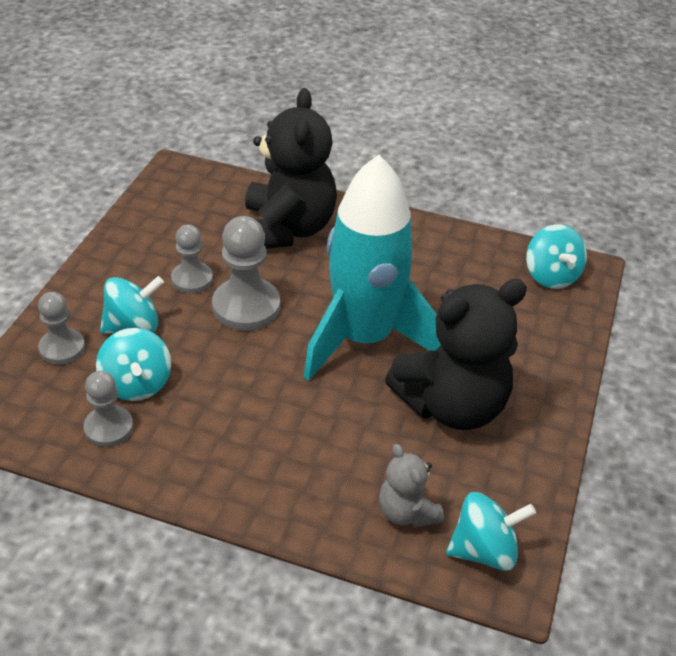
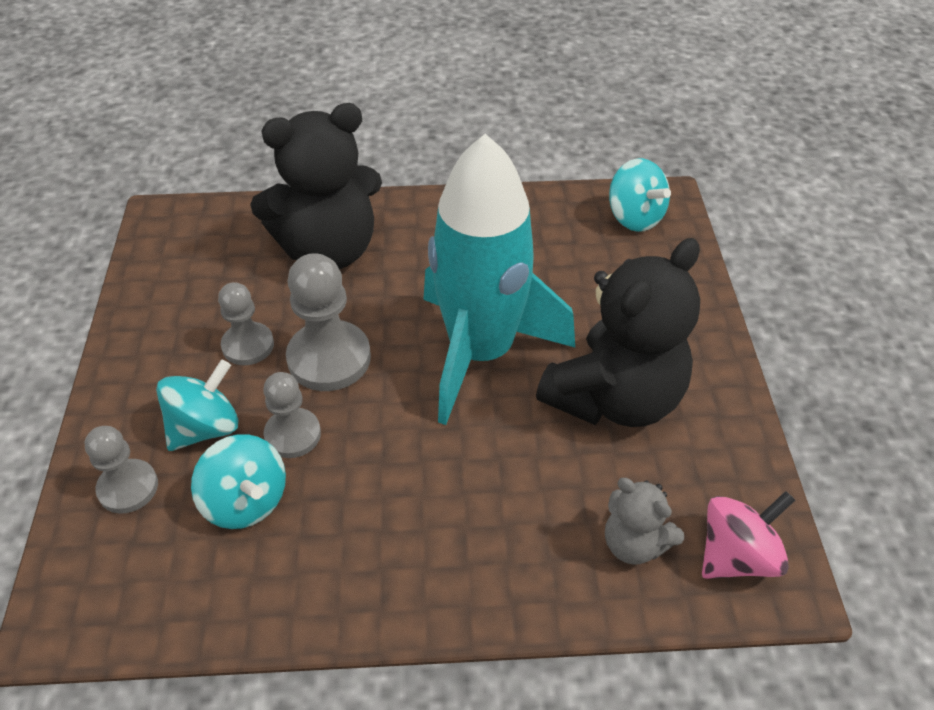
camera: 20 degrees left, 5 degrees up
(109, 428) = (239, 571): grey pawn -> grey pawn (293, 434)
(287, 229) = (329, 250): black teddy bear -> black teddy bear turned 90 degrees clockwise
(484, 550) = (737, 556): turquoise spinning top -> pink spinning top

